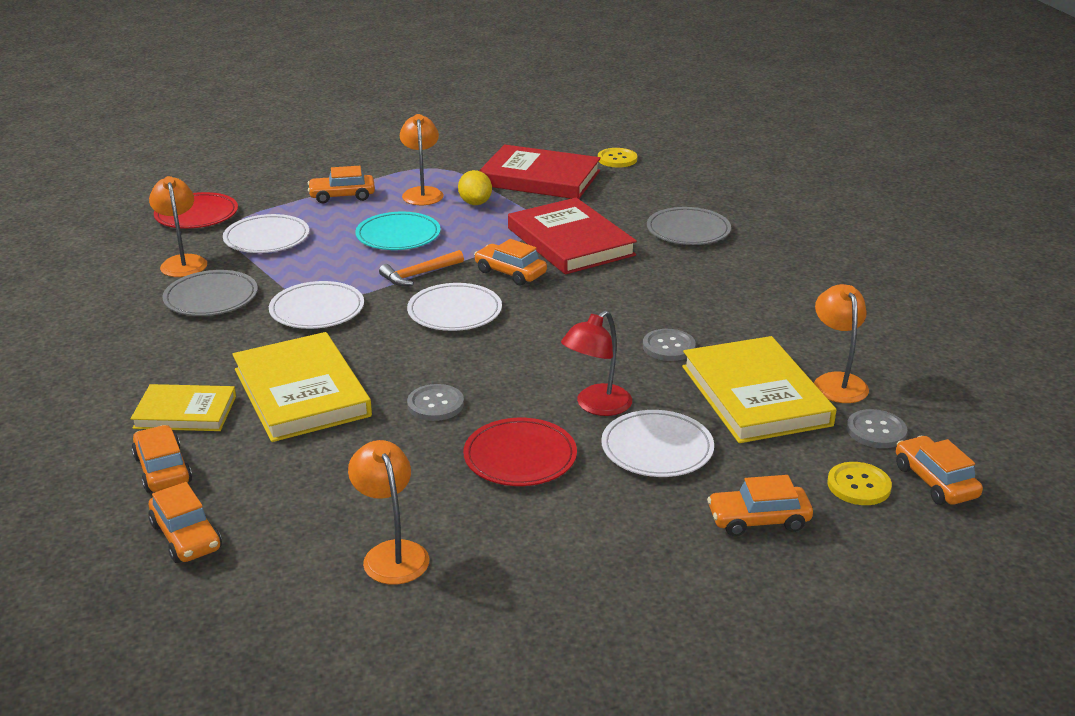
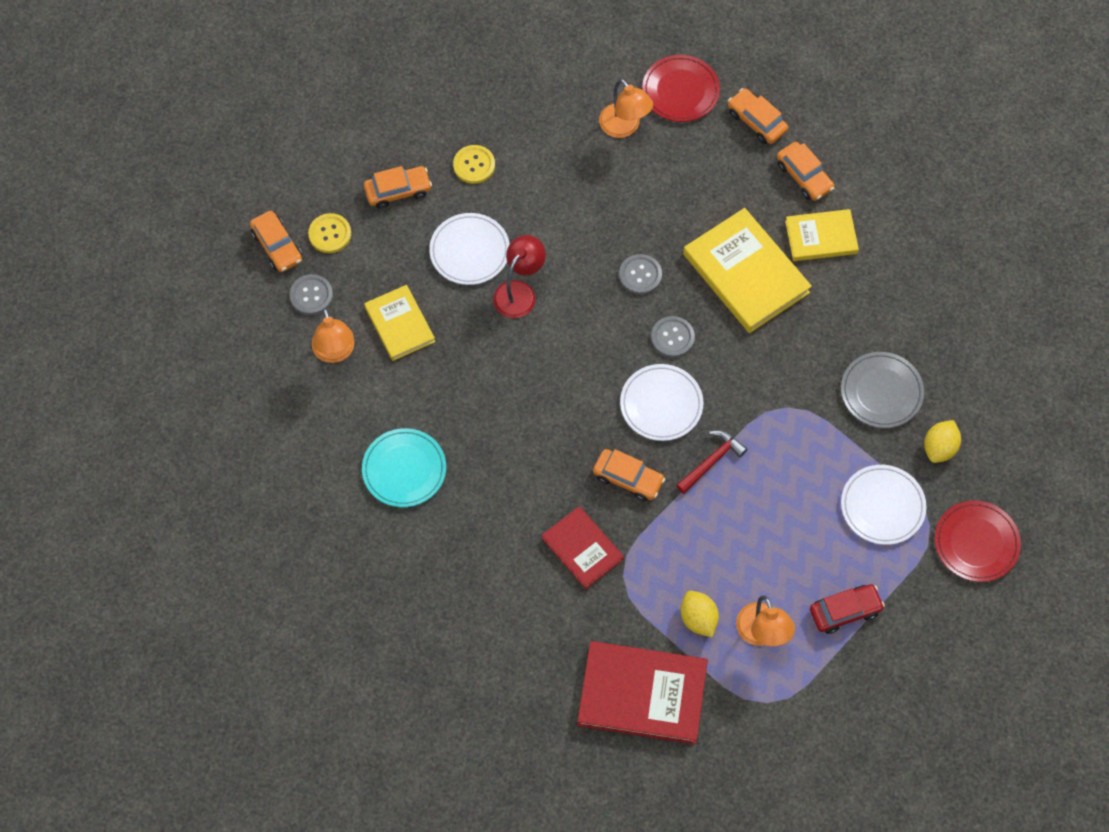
camera: 170 degrees right, 35 degrees up
(183, 262) = (939, 448): orange lamp -> yellow lemon
(317, 310) = (781, 388): white plate -> none
(342, 196) = (845, 611): orange car -> red car
(398, 235) = (755, 533): turquoise plate -> turquoise plate (404, 469)
(419, 274) = (711, 461): orange hammer -> red hammer
(520, 457) = (564, 227): red plate -> red plate (680, 91)
(570, 241) = (582, 549): red book -> red book, size x0.60
(617, 159) = (561, 763): yellow button -> yellow button (474, 165)
(668, 347) = (471, 380): grey button -> grey button (672, 337)
(688, 230) = (467, 593): grey plate -> none
(755, 395) = (400, 324): yellow book -> yellow book, size x0.60

